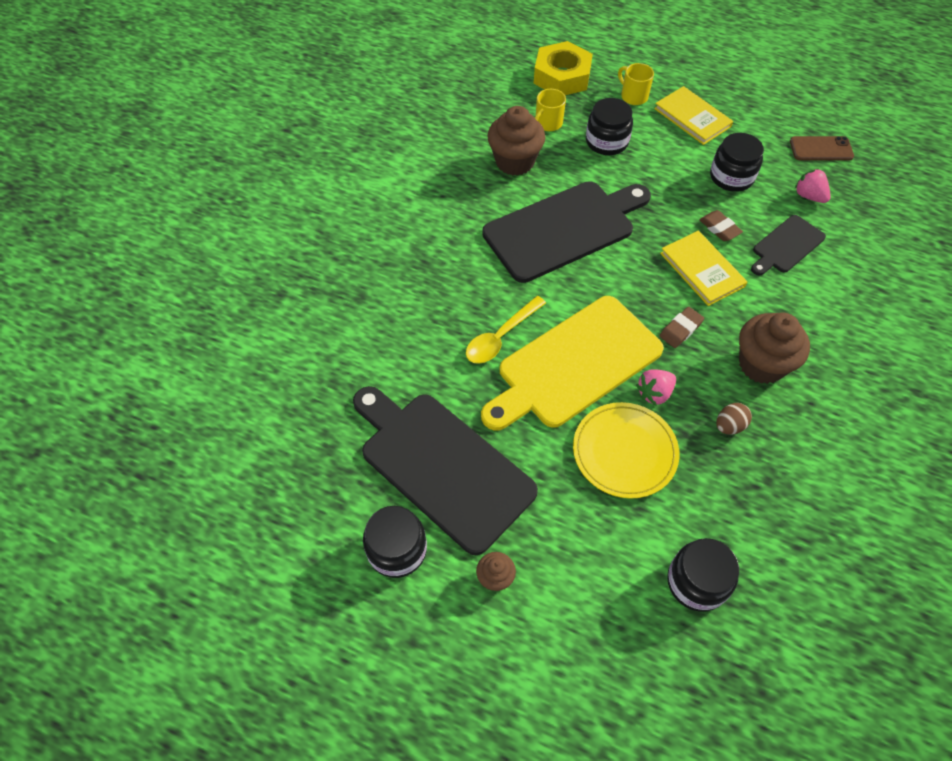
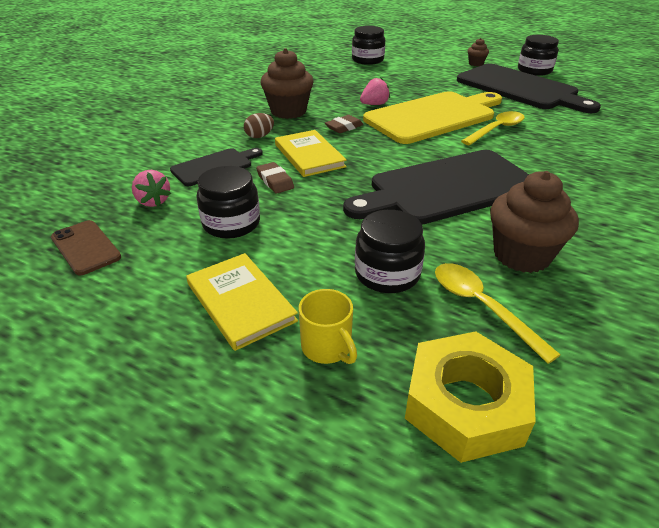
camera: 175 degrees left, 20 degrees down
(548, 123) = (481, 307): yellow mug -> yellow spoon
(624, 451) = (400, 88): yellow plate -> none
(729, 426) = (326, 93): brown egg -> brown egg (259, 136)
(821, 149) = (86, 247): brown phone -> brown phone turned 45 degrees clockwise

